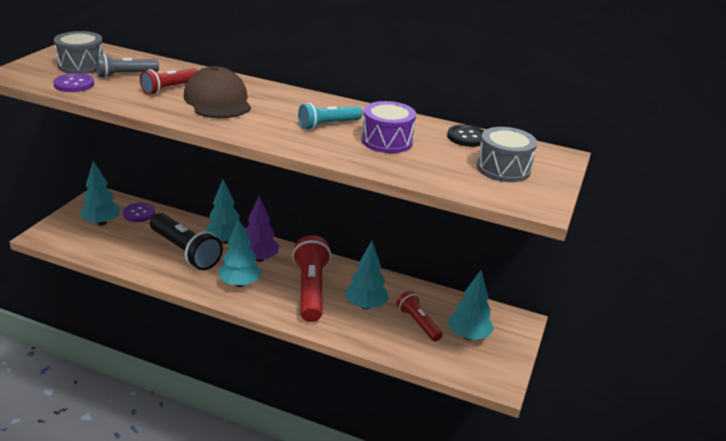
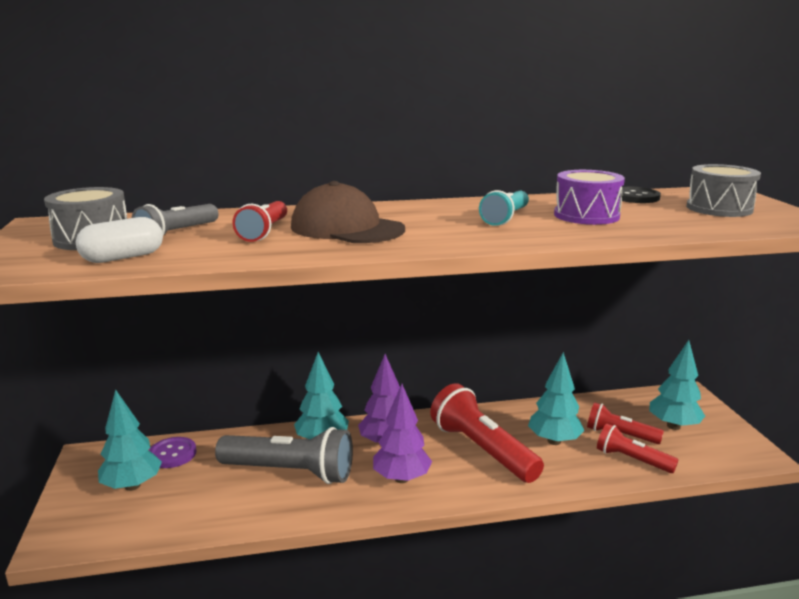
camera: 30 degrees left, 10 degrees down
(74, 84) = (123, 257): purple button -> white capsule
(185, 251) = (290, 472): black flashlight -> grey flashlight
(240, 283) = (401, 478): turquoise tree -> purple tree
(400, 341) = (631, 459): none -> red flashlight

